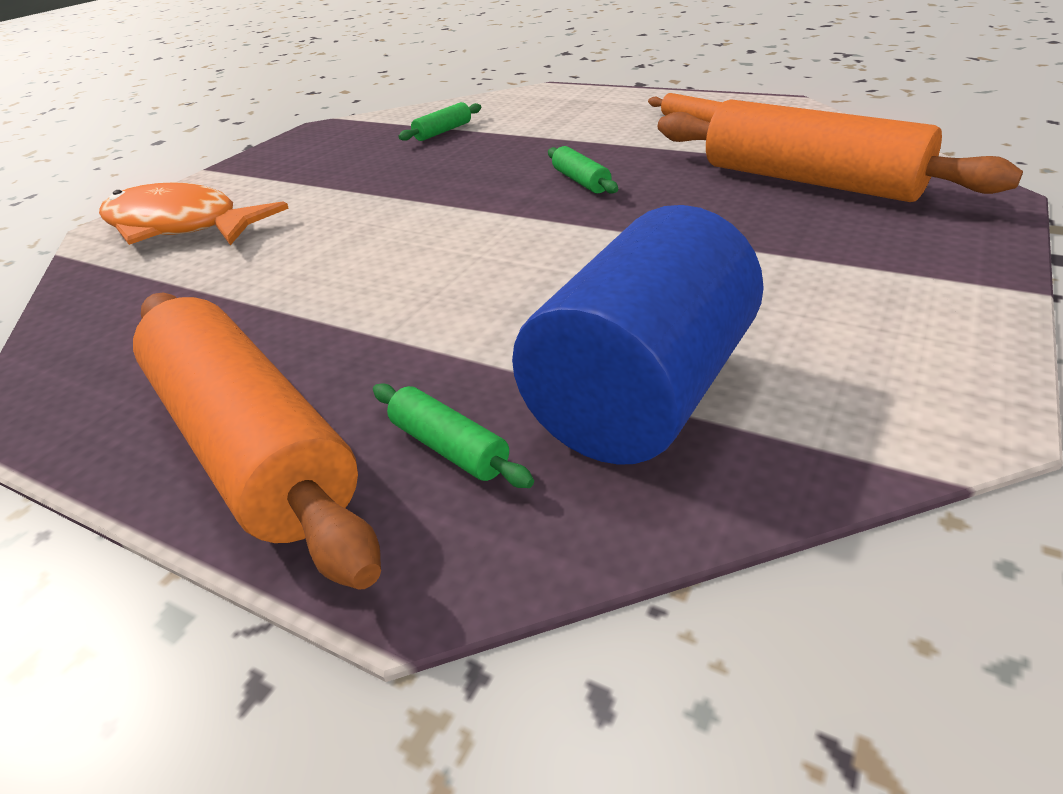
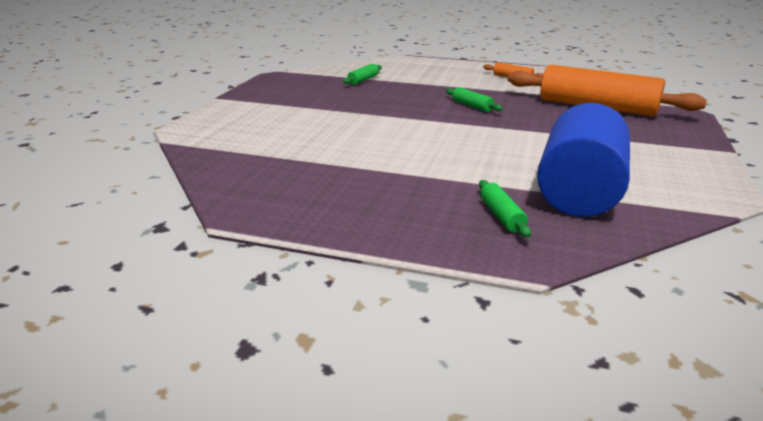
camera: 15 degrees left, 10 degrees down
(180, 226) = (236, 127): orange fish -> none
(251, 444) = (395, 220): orange rolling pin -> none
(449, 447) = (501, 216): green rolling pin -> green rolling pin turned 45 degrees clockwise

